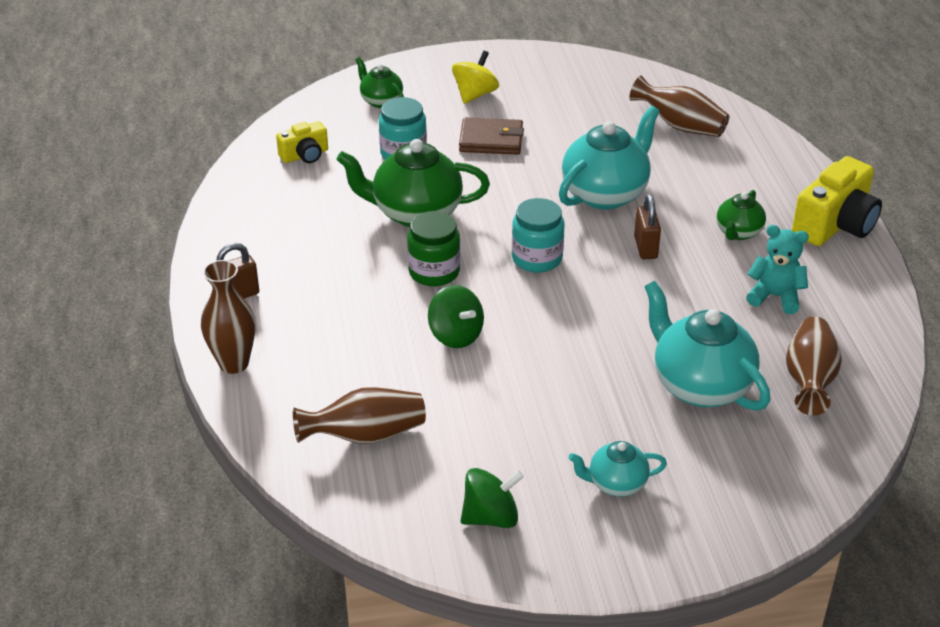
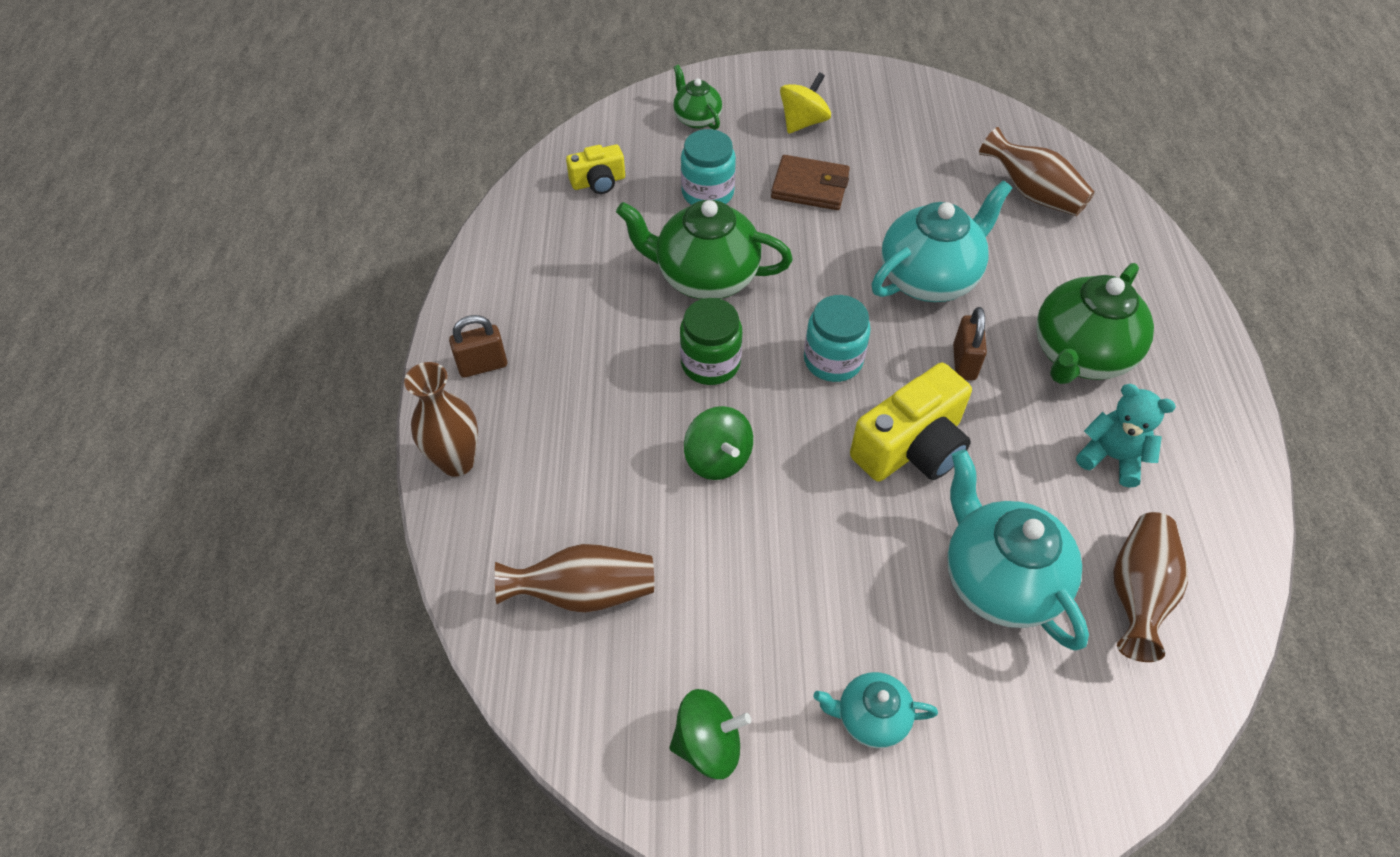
camera: 10 degrees right, 15 degrees up
(738, 233) = (1079, 355): green teapot -> green teapot, size x1.86
(835, 225) = (1201, 359): yellow camera -> yellow camera (911, 447)

